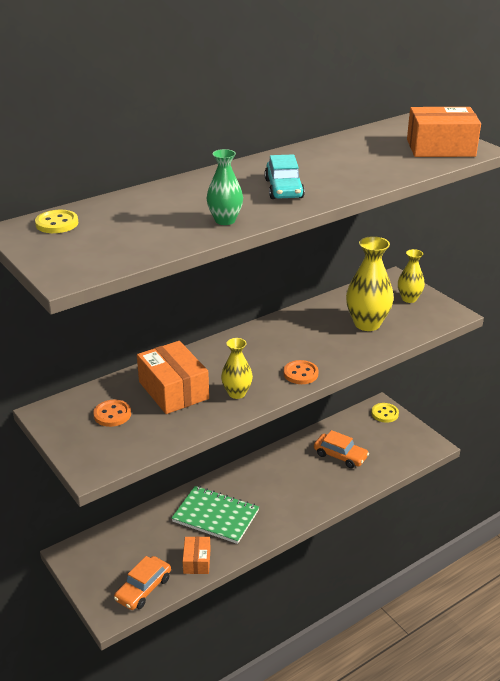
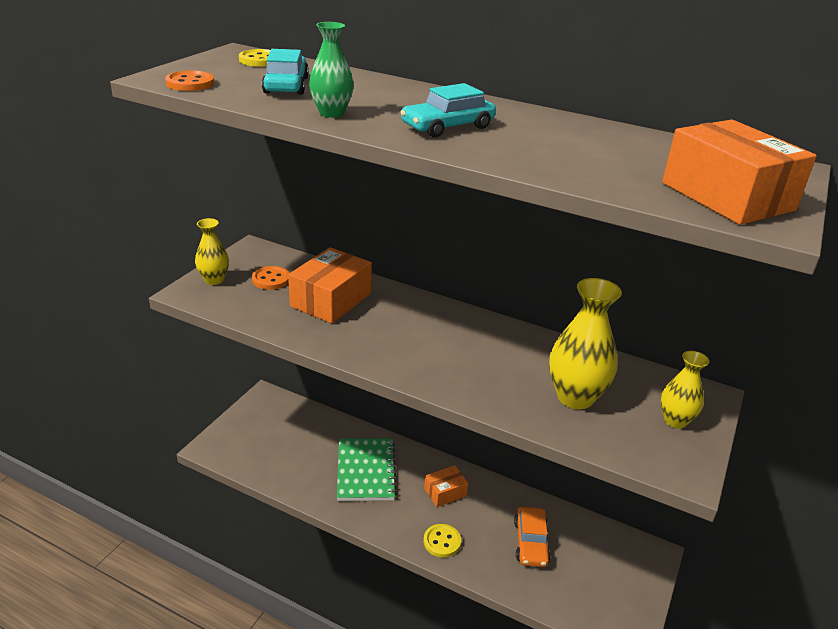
camera: 60 degrees right, 0 degrees up
(141, 225) = (286, 85): none -> turquoise car
(143, 589) = (247, 456): orange car -> none
(197, 561) = (299, 479): orange box -> orange box (445, 492)
(237, 393) = (354, 338): yellow vase -> yellow vase (214, 280)
(300, 373) = (423, 371): orange button -> orange button (190, 83)
(384, 413) = (643, 563): yellow button -> yellow button (442, 542)

